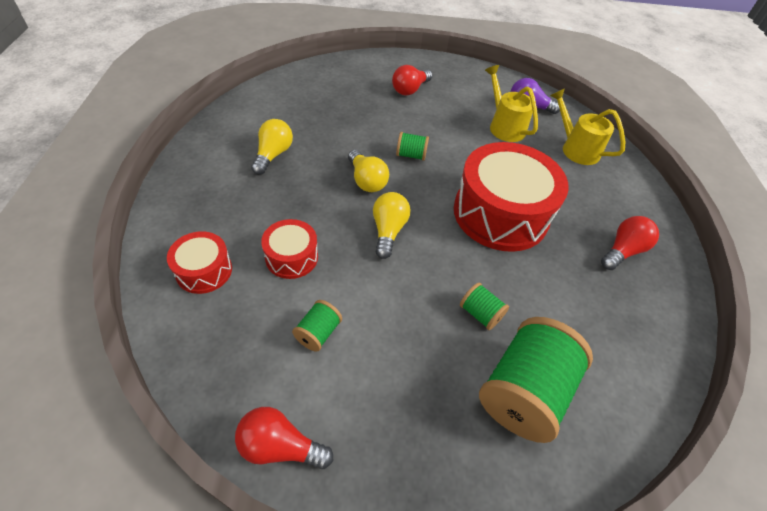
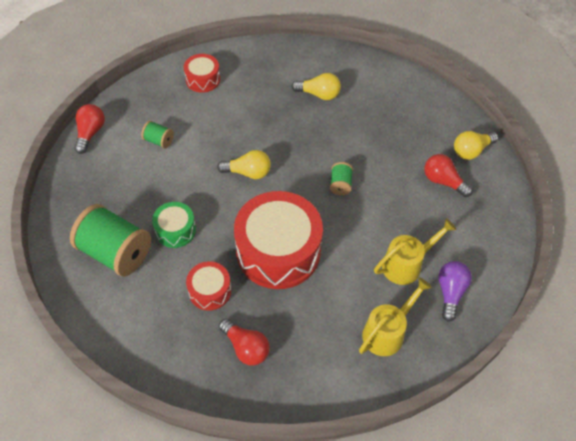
camera: 90 degrees right, 5 degrees up
(291, 257) = (217, 120): red drum -> red drum (210, 291)
(366, 181) = (301, 155): yellow light bulb -> yellow light bulb (471, 151)
(480, 313) = (175, 230): green spool -> green drum

